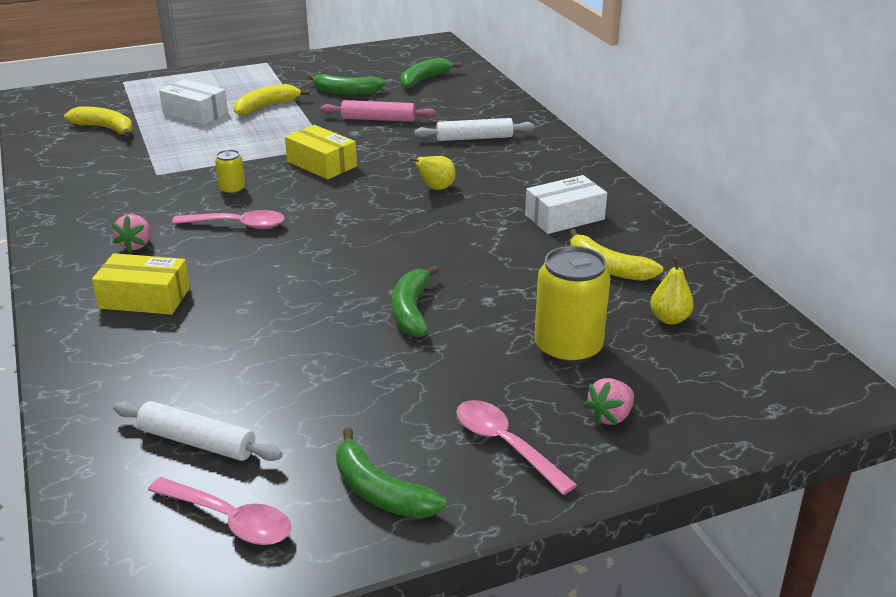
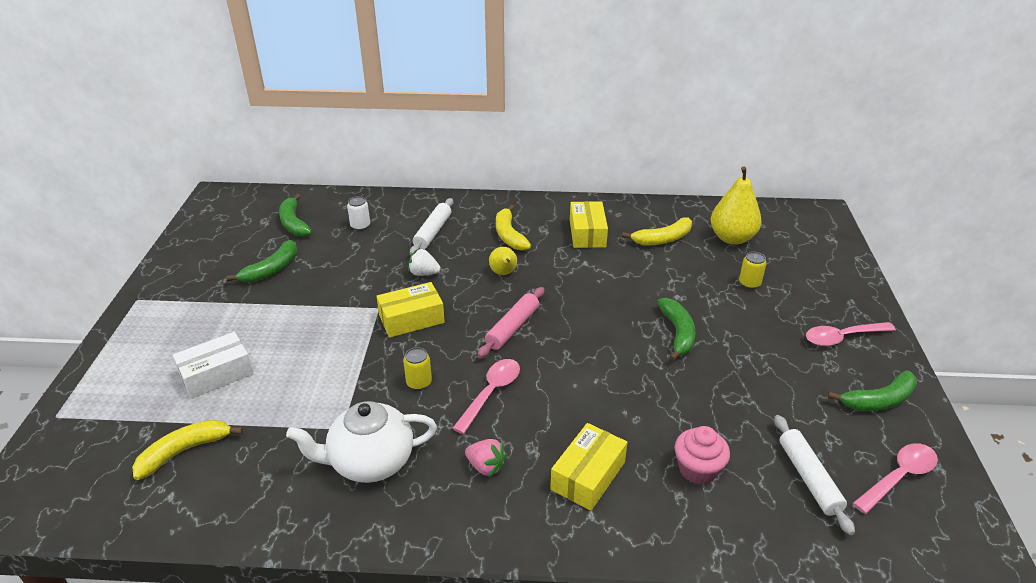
camera: 65 degrees left, 5 degrees up
(121, 195) = (370, 462): none -> white teapot
(180, 361) = (697, 469): none -> pink cupcake
(197, 442) = (809, 478): white rolling pin -> white rolling pin turned 60 degrees counterclockwise
(266, 107) = (253, 324): yellow banana -> yellow banana (509, 235)
(378, 119) = (350, 267): pink rolling pin -> pink rolling pin (512, 328)
(398, 151) = (423, 273): none -> white strawberry
(411, 311) = (677, 333): green banana -> green banana turned 120 degrees counterclockwise
(449, 105) = (360, 226): none -> white can
(564, 217) = (587, 233): white box -> yellow box
(568, 348) = (749, 283): yellow can -> yellow can, size x0.49
(610, 416) = (823, 291): pink strawberry -> none
(669, 319) = (732, 238): yellow pear -> yellow pear, size x1.81

